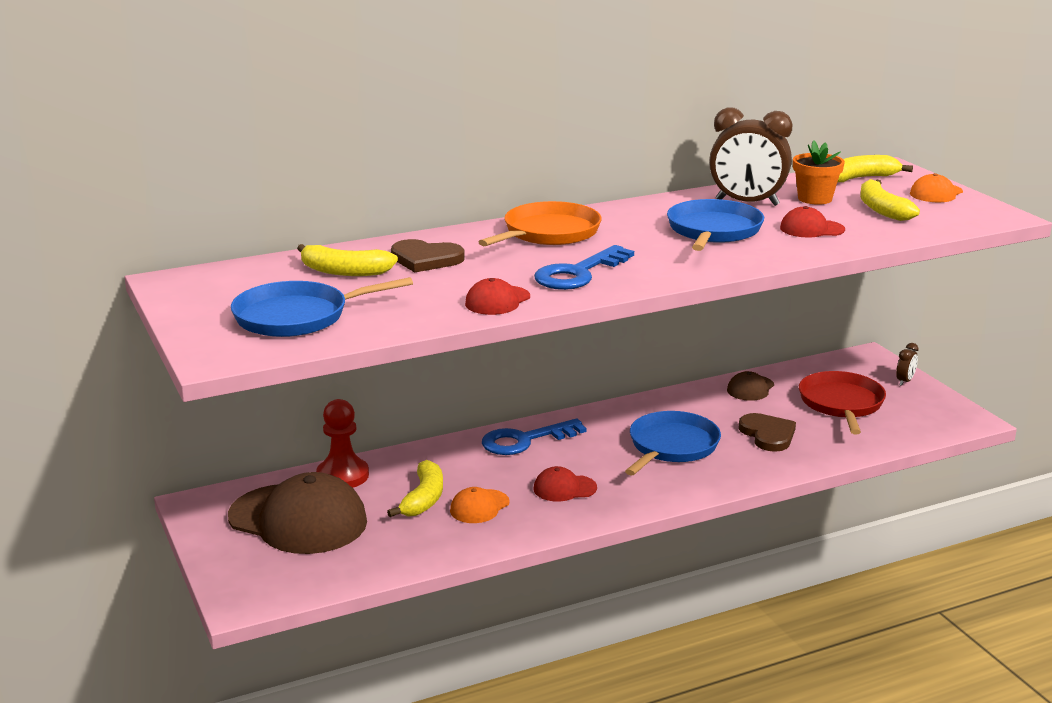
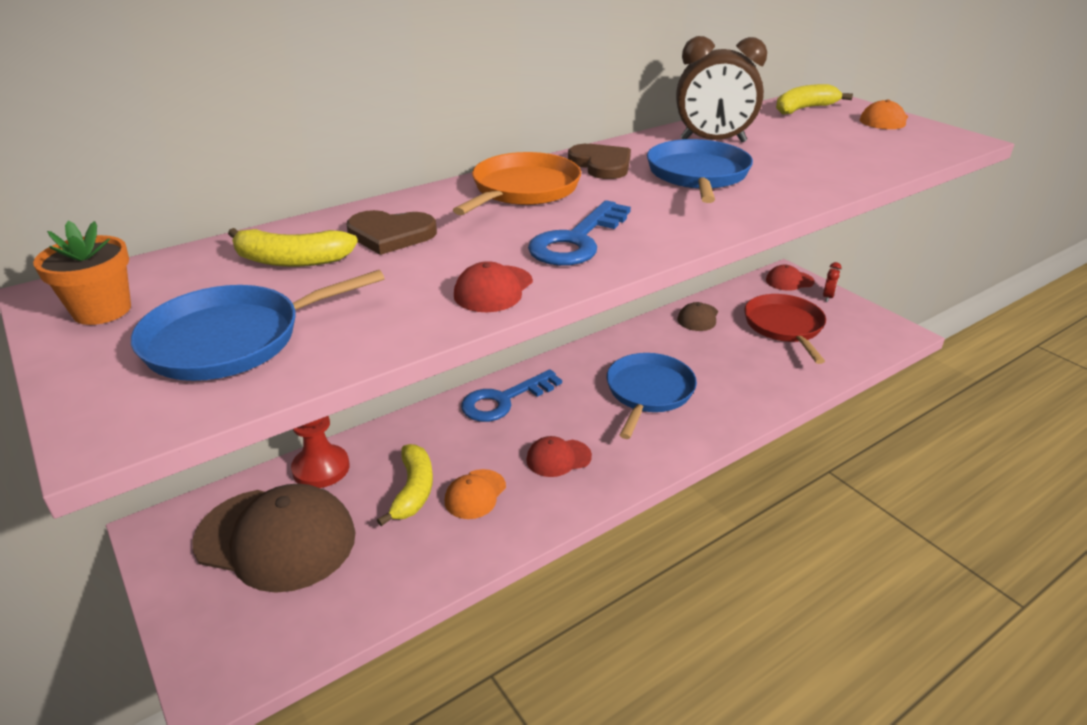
camera: 10 degrees left, 10 degrees up
(768, 435) = (733, 368): brown heart -> brown heart (601, 164)
(811, 229) = (795, 166): red cap -> red cap (789, 281)
(815, 199) = (775, 132): orange flower pot -> orange flower pot (102, 310)
(882, 209) = (848, 140): yellow banana -> none
(905, 381) = (828, 297): brown clock -> red clock

